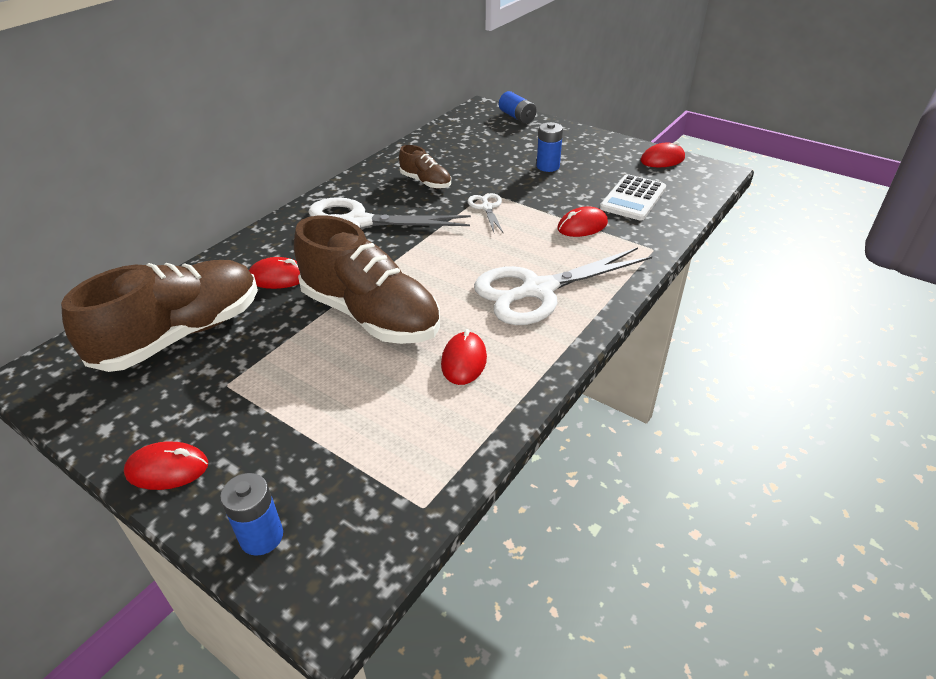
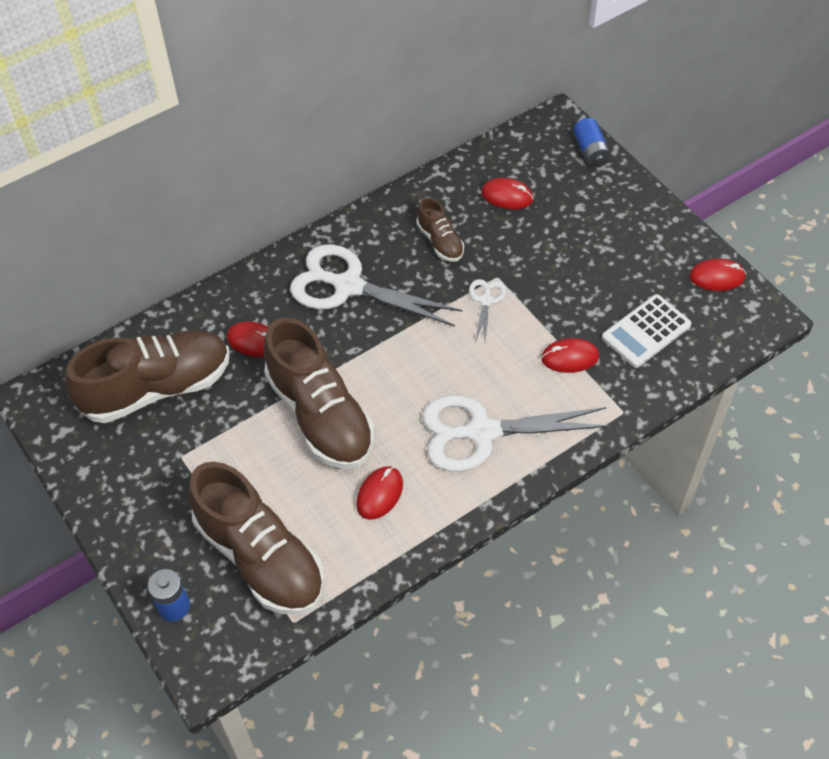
camera: 20 degrees right, 15 degrees up
(167, 469) = (121, 526): red mouse -> red mouse (507, 196)
(355, 452) = (260, 557): none -> brown shoe
(548, 166) = (582, 252): blue battery -> none

